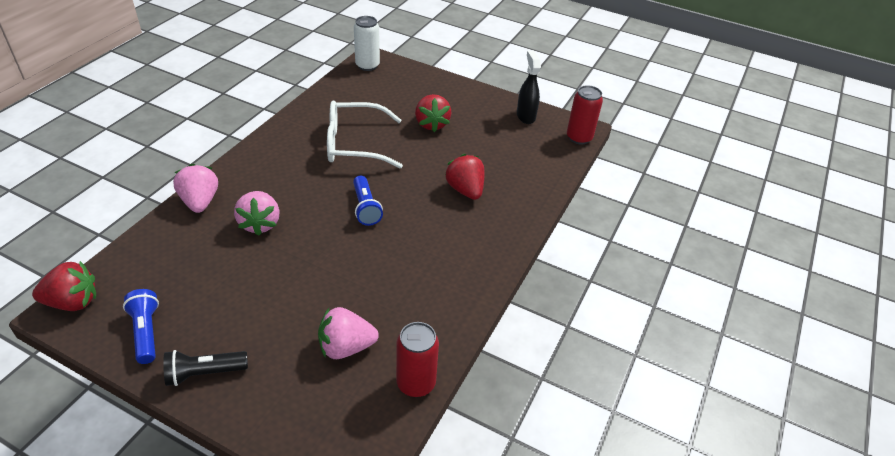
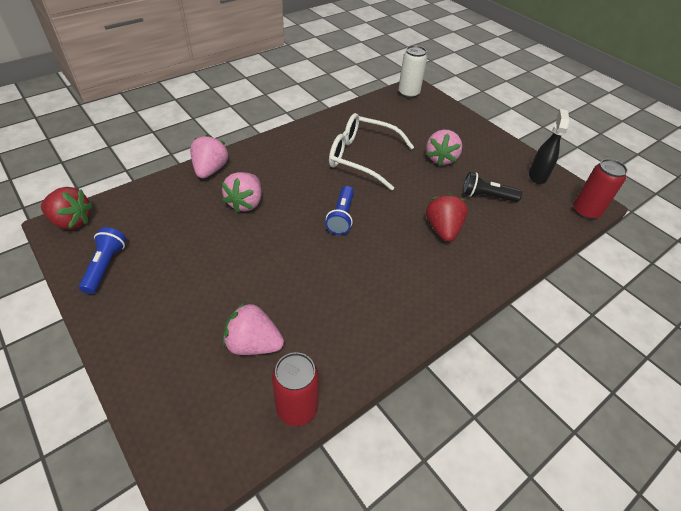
camera: 25 degrees right, 5 degrees up
(204, 373) = (126, 320): black flashlight -> black flashlight (486, 196)
(431, 124) = (441, 158): red strawberry -> pink strawberry

